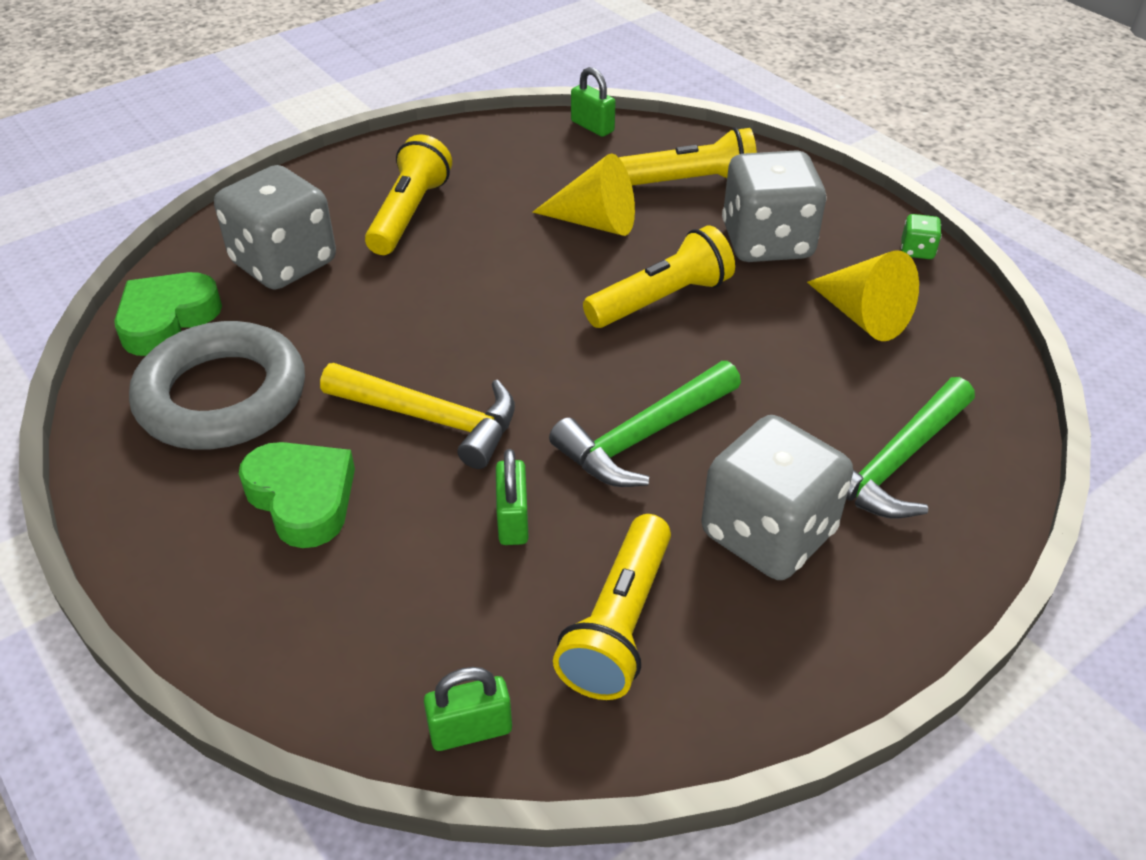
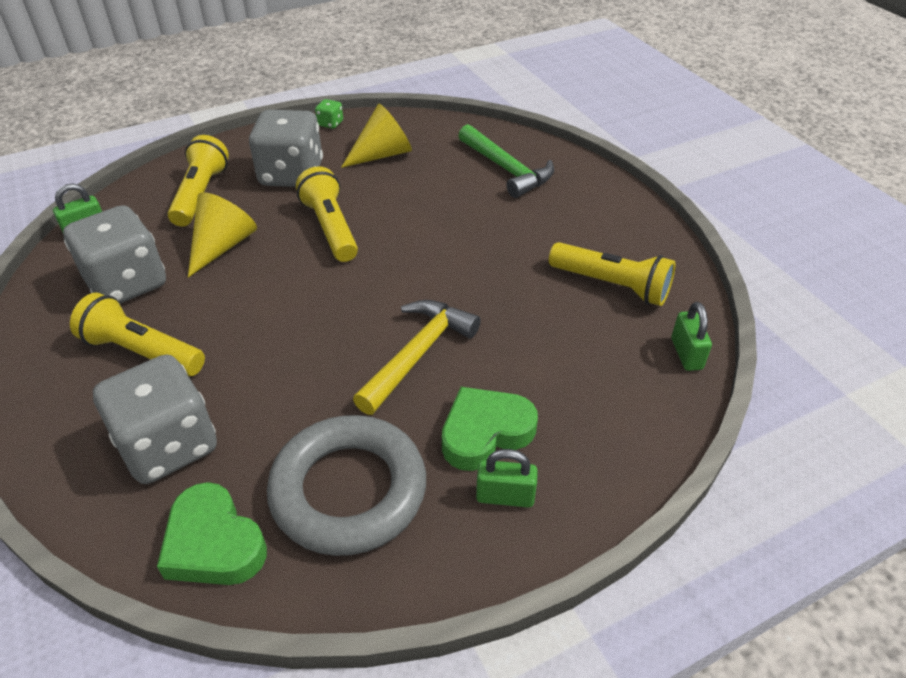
camera: 80 degrees left, 0 degrees up
(512, 520) = (525, 321): green padlock -> green padlock (505, 496)
(644, 436) = (463, 255): green hammer -> none
(768, 533) = (551, 221): grey dice -> grey dice (127, 283)

